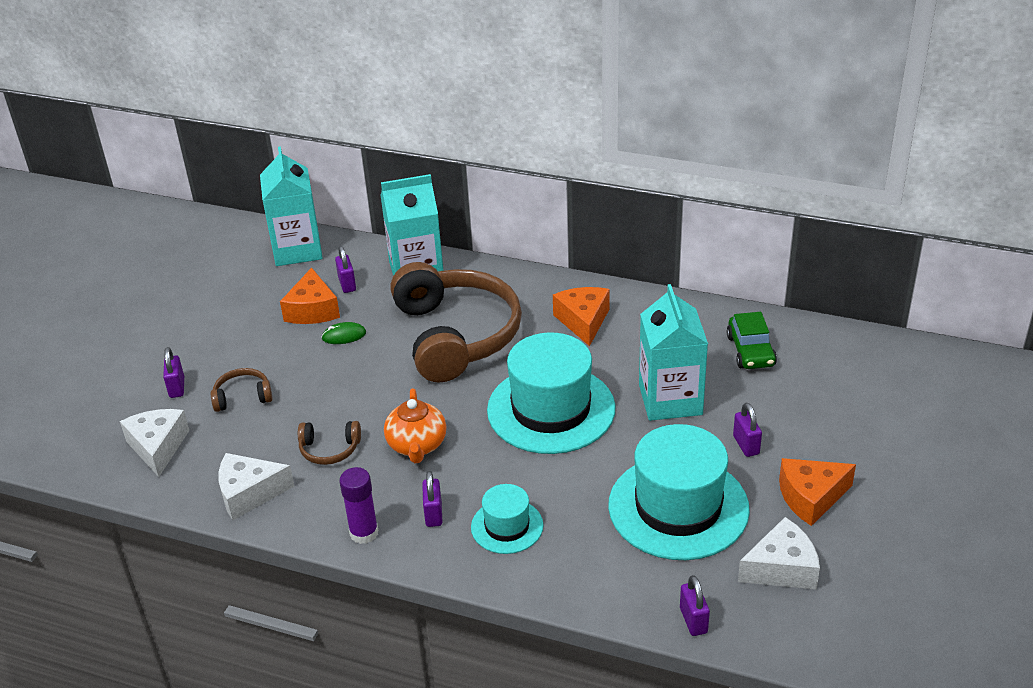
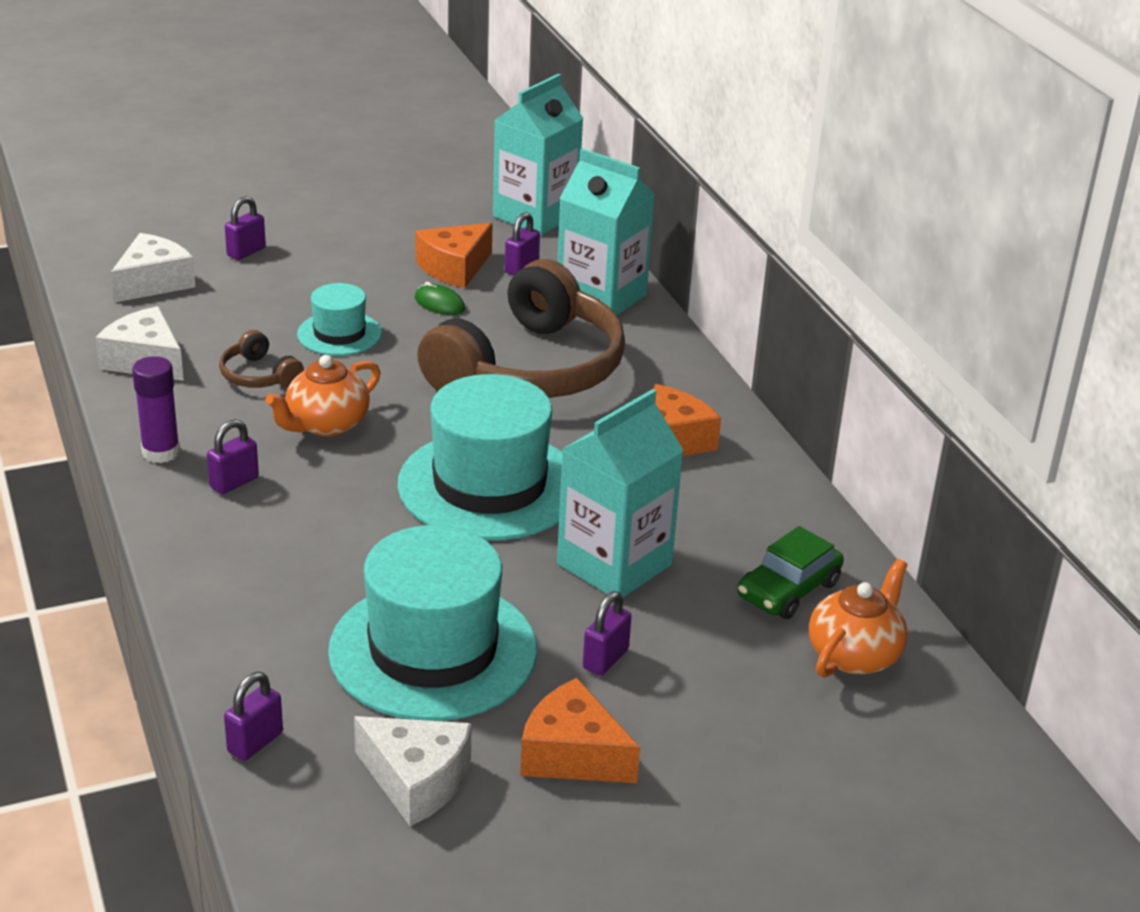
camera: 45 degrees right, 5 degrees down
(242, 397) = (276, 292): brown headphones -> none
(507, 526) = (267, 539): turquoise hat -> turquoise hat (339, 334)
(821, 357) = (855, 655): none -> orange teapot

